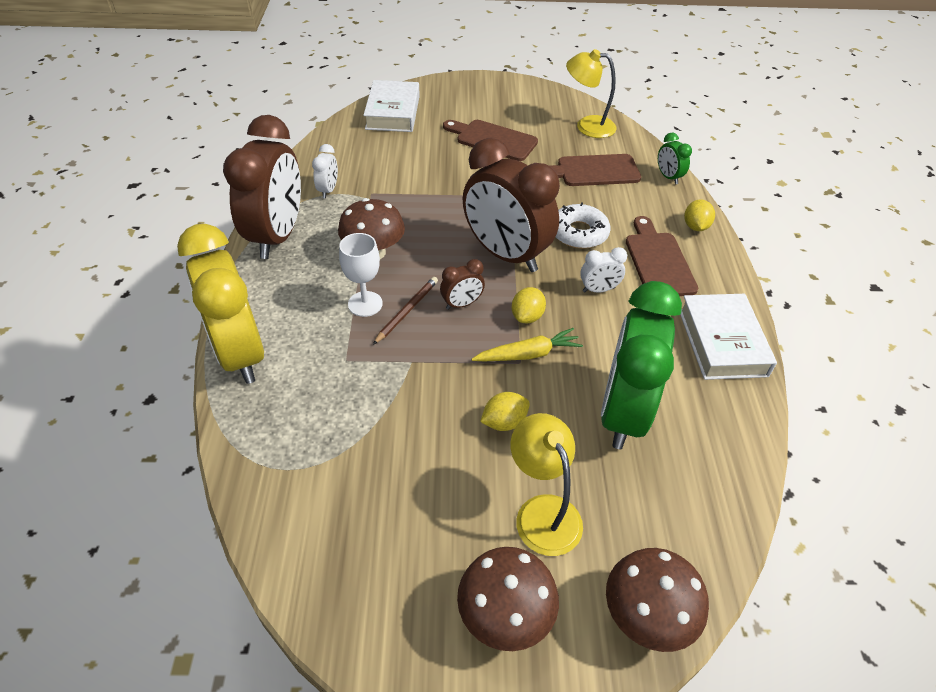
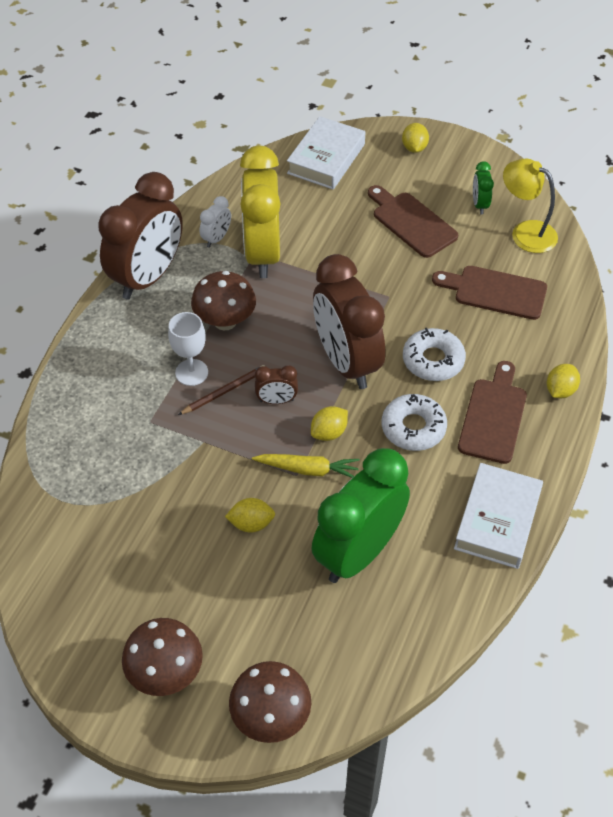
camera: 25 degrees right, 5 degrees up
(240, 353) = (67, 386): yellow clock -> yellow clock (262, 253)
(461, 90) = (414, 148): none -> yellow lemon
(542, 511) = (239, 608): yellow lamp -> none
(598, 290) = (413, 428): white clock -> white donut
(668, 177) = (572, 323): green clock -> green clock (479, 204)

